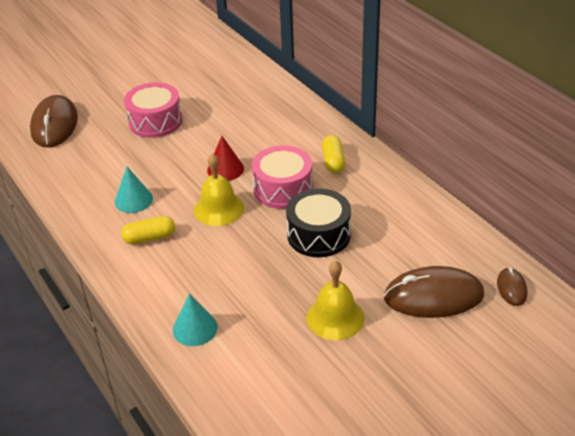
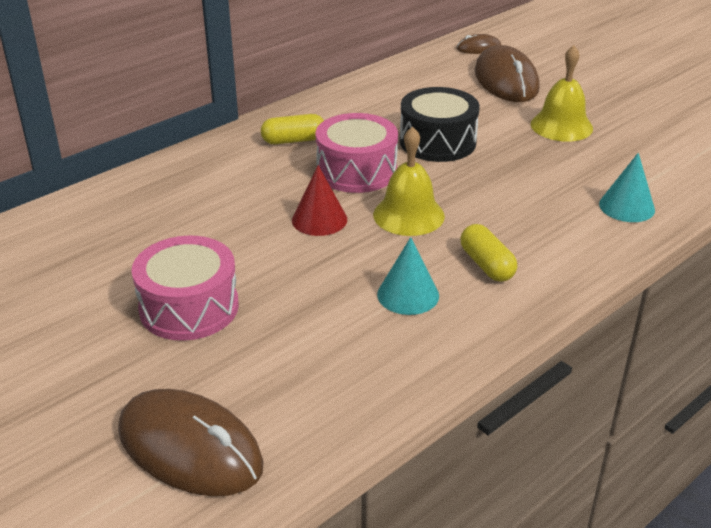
camera: 100 degrees left, 5 degrees down
(54, 125) = (190, 448): brown mouse -> brown mouse turned 45 degrees clockwise

